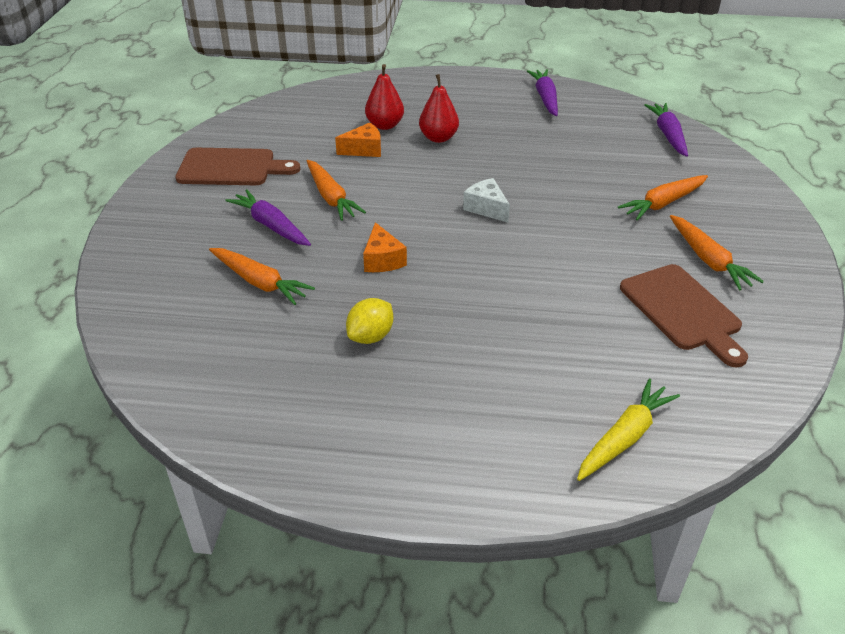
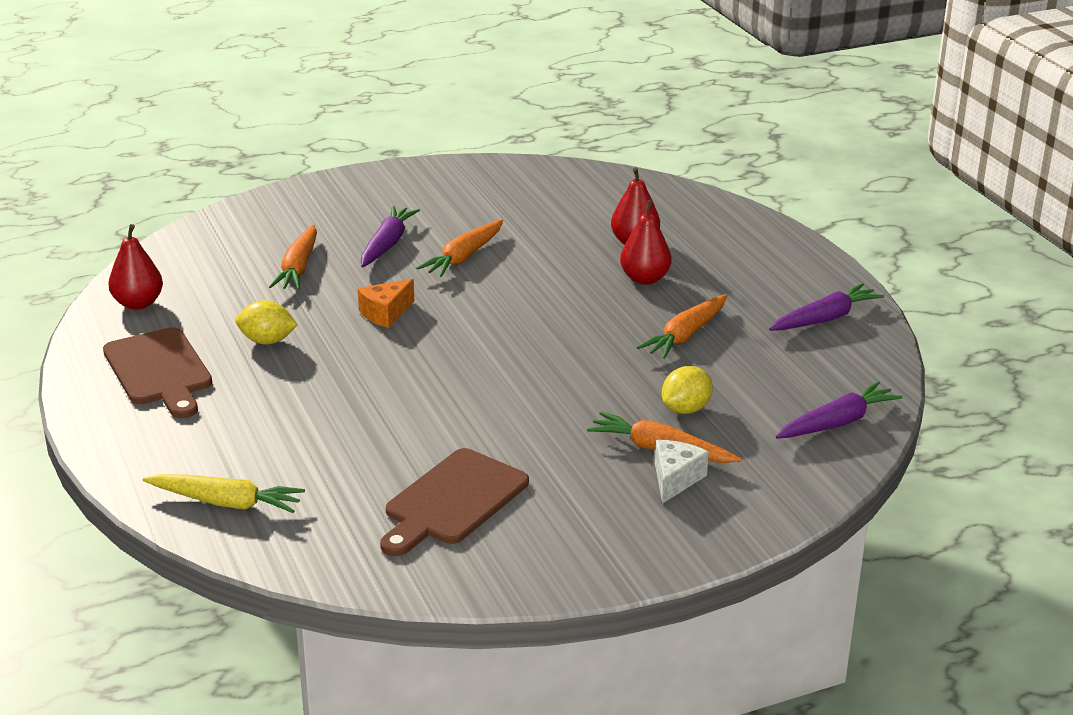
camera: 60 degrees right, 10 degrees down
(223, 401) = (138, 303): none -> red pear
(231, 168) = (462, 194): brown cutting board -> brown cutting board (159, 371)
(364, 150) = (571, 246): orange cheese -> none
(486, 208) = (531, 343): white cheese -> white cheese (675, 479)
(619, 178) = (686, 409): none -> yellow lemon
(708, 260) = (568, 501): orange carrot -> orange carrot (685, 335)

